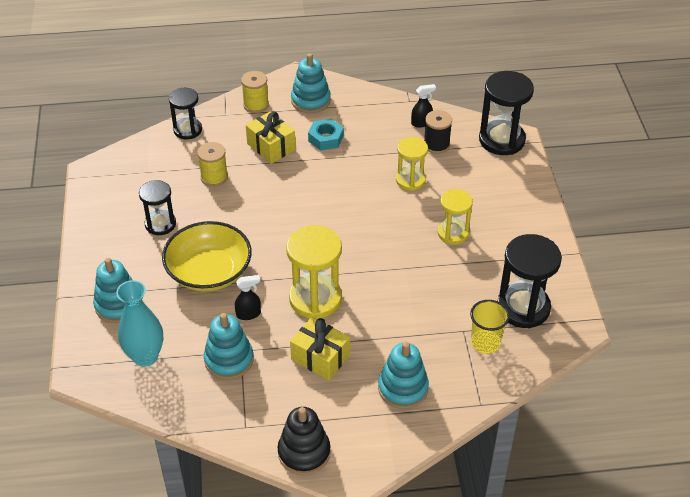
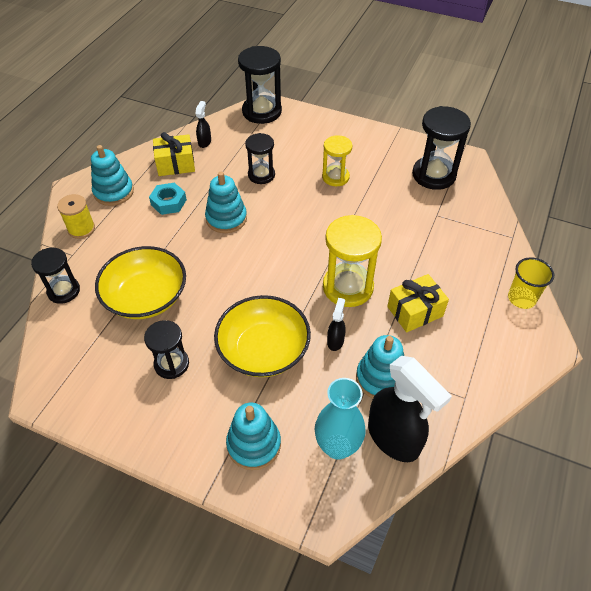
camera: 60 degrees left, 5 degrees up
(174, 390) = (394, 438): none -> black spray bottle
(214, 177) = (146, 297): yellow spool -> yellow bowl
(271, 147) = (145, 241): yellow gift -> yellow gift (175, 164)
(304, 452) = (512, 366): black stacking toy -> none
(403, 388) = (475, 274): turquoise stacking toy -> turquoise stacking toy (226, 218)
(410, 180) = (261, 175): yellow hourglass -> black hourglass
(436, 145) = (236, 145): black spool -> none
(485, 343) = (455, 208): yellow cup -> yellow cup (521, 298)

